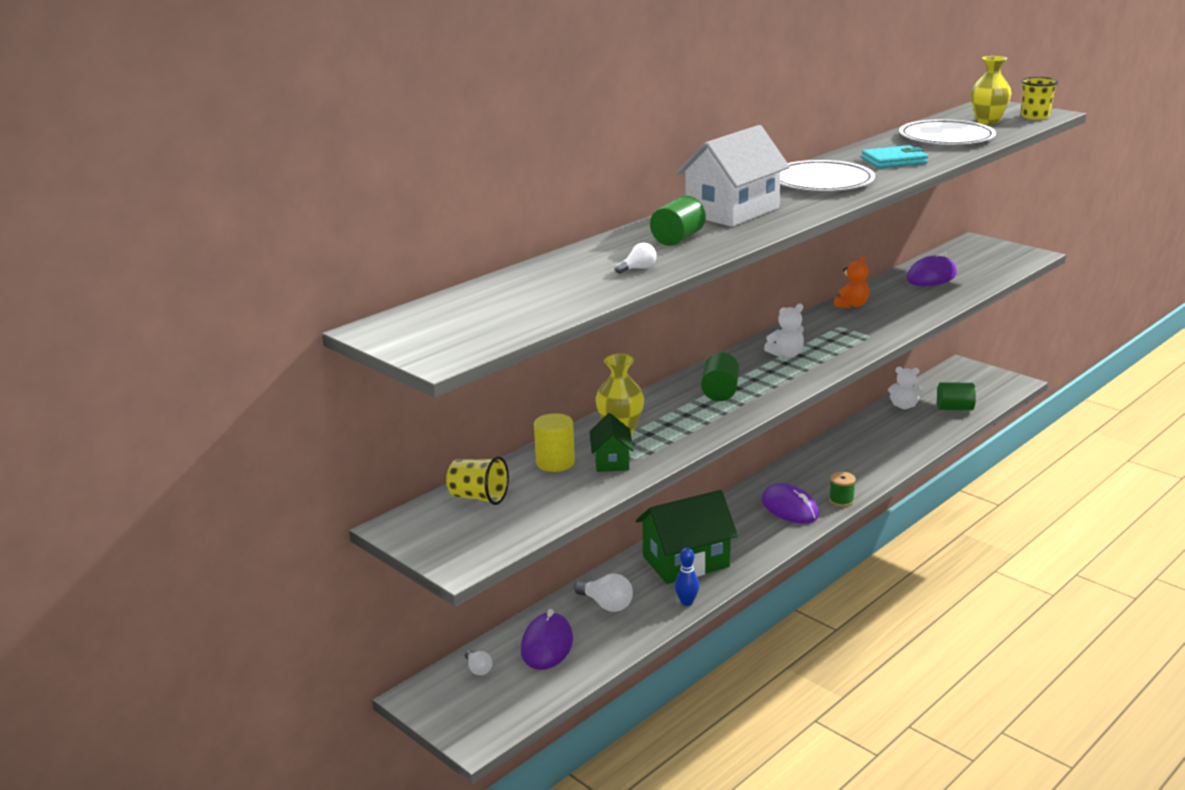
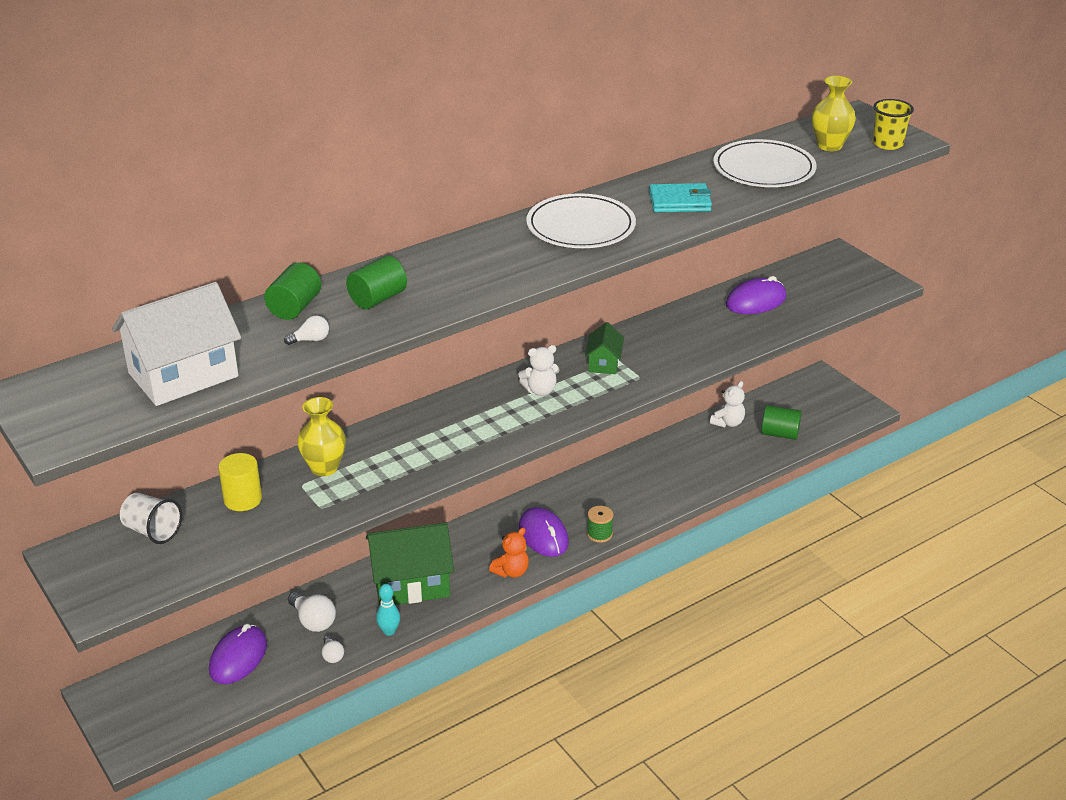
camera: 10 degrees right, 10 degrees up
(478, 669) = (165, 673): white light bulb -> white light bulb (332, 655)
(479, 497) = (152, 531): yellow cup -> white cup
(611, 461) = (295, 506): green house -> green house (604, 363)
(687, 602) = (389, 631): blue bowling pin -> turquoise bowling pin
(720, 392) = (446, 432): green cylinder -> green cylinder (294, 307)
(732, 211) = (458, 263): white house -> white house (183, 375)
(851, 305) = (647, 330): orange teddy bear -> orange teddy bear (511, 571)
(904, 406) = (728, 423): white teddy bear -> white teddy bear turned 75 degrees counterclockwise

